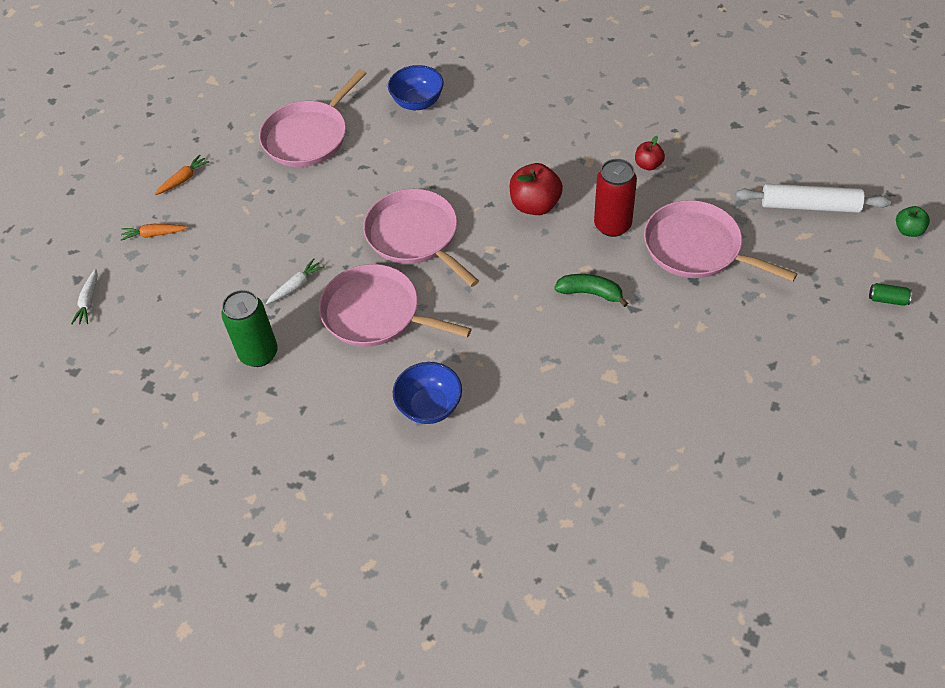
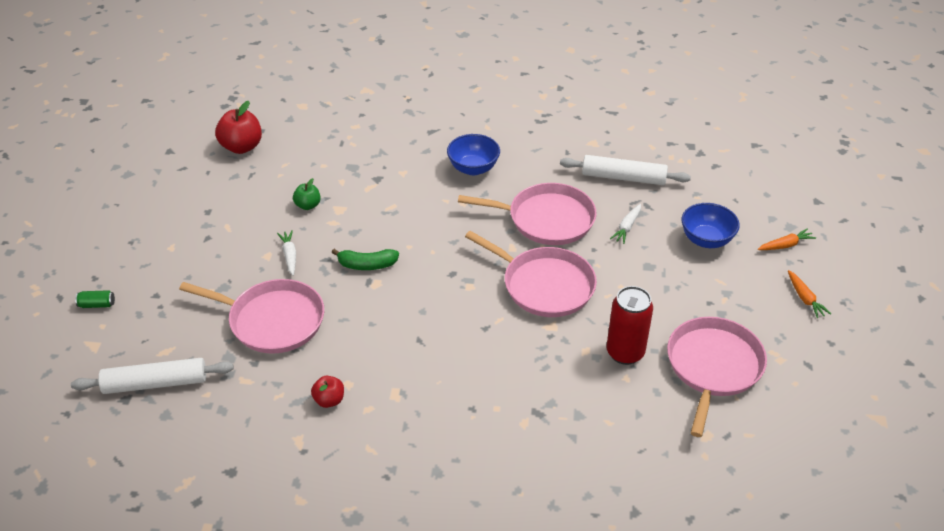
camera: 160 degrees right, 10 degrees down
(88, 301) = (790, 188): white carrot -> white carrot (290, 256)
(183, 179) = (805, 298): orange carrot -> orange carrot turned 45 degrees counterclockwise
(259, 354) = (623, 177): green can -> white rolling pin
(417, 102) = (616, 433): blue bowl -> blue bowl (706, 240)
(535, 205) = (439, 334): red apple -> red apple (242, 147)
(612, 225) = (357, 328): red can -> red can (625, 353)
(908, 230) = (58, 374): green apple -> green apple (308, 205)

